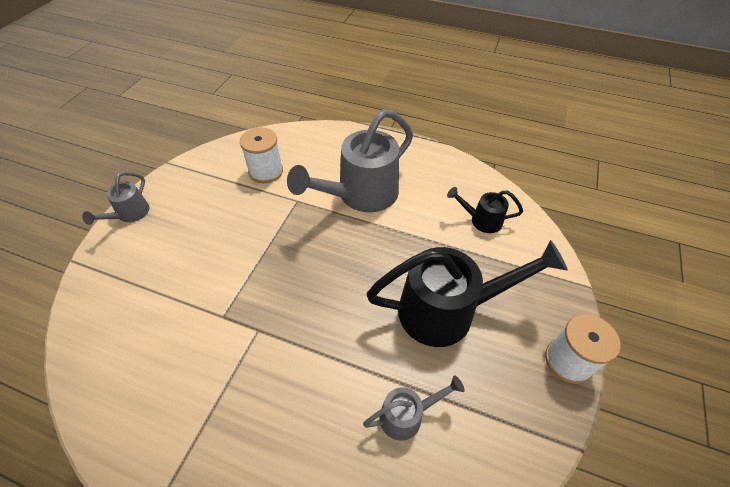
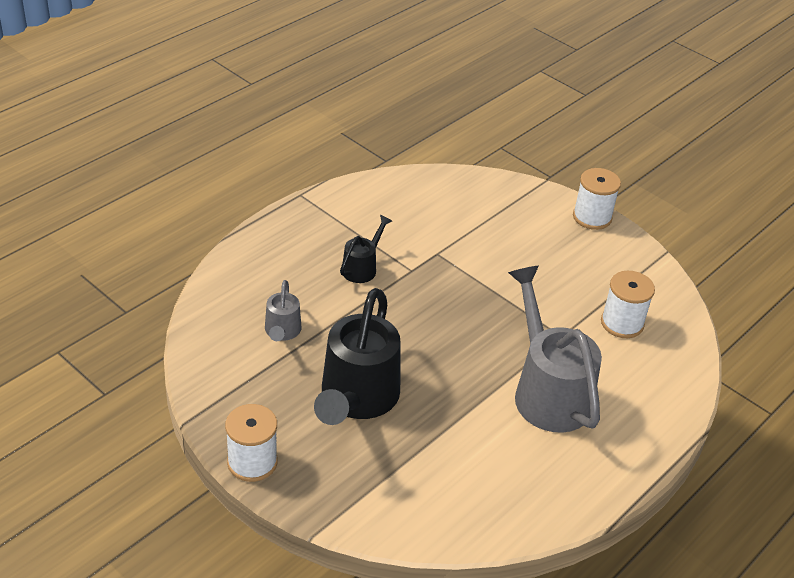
camera: 110 degrees right, 10 degrees down
(130, 214) = (592, 217): grey watering can -> white spool
(481, 220) = (456, 486): black watering can -> black watering can (362, 268)

